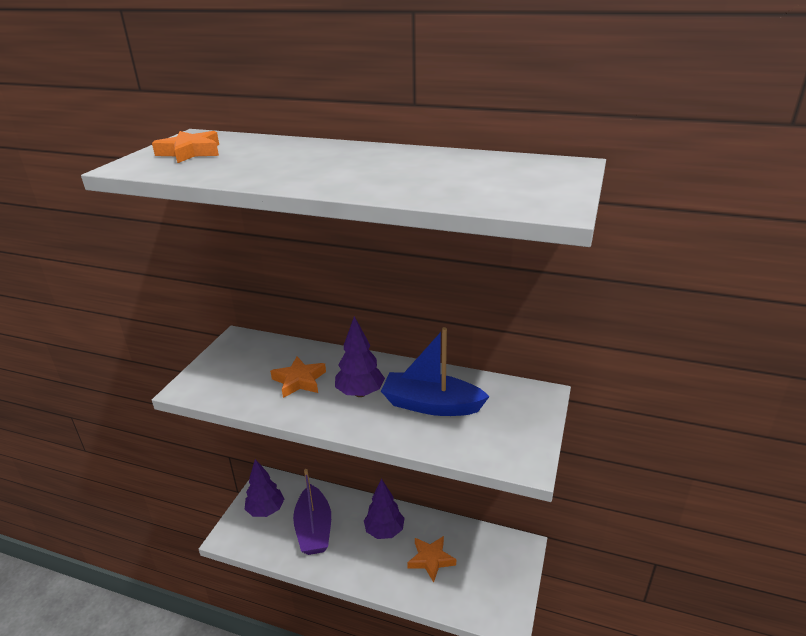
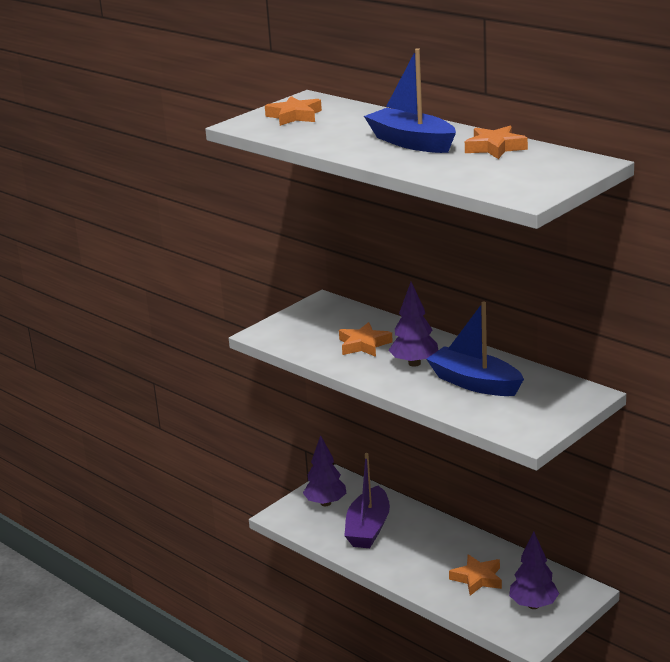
camera: 25 degrees right, 5 degrees down
(349, 164) = (411, 142): none -> blue boat
(384, 531) = (441, 546): purple tree -> purple tree (533, 605)
(447, 160) = (495, 148): none -> orange star

